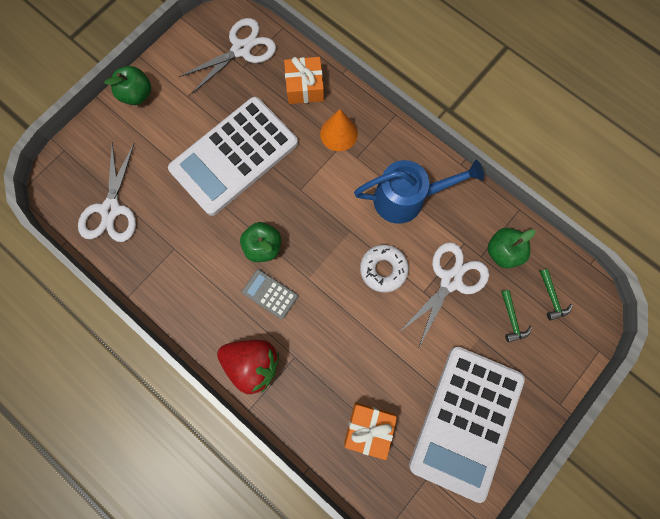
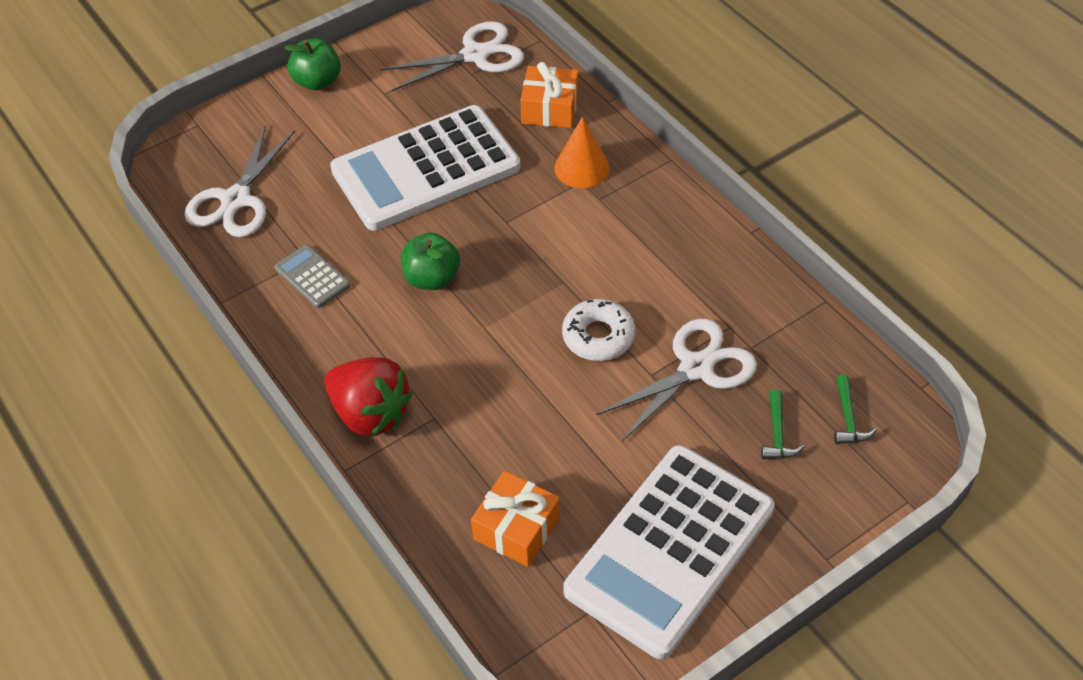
camera: 15 degrees right, 25 degrees down
(270, 294) = (423, 335): grey calculator -> grey calculator (312, 277)
(407, 198) = (659, 258): blue watering can -> none
(502, 252) = (785, 347): green apple -> none

